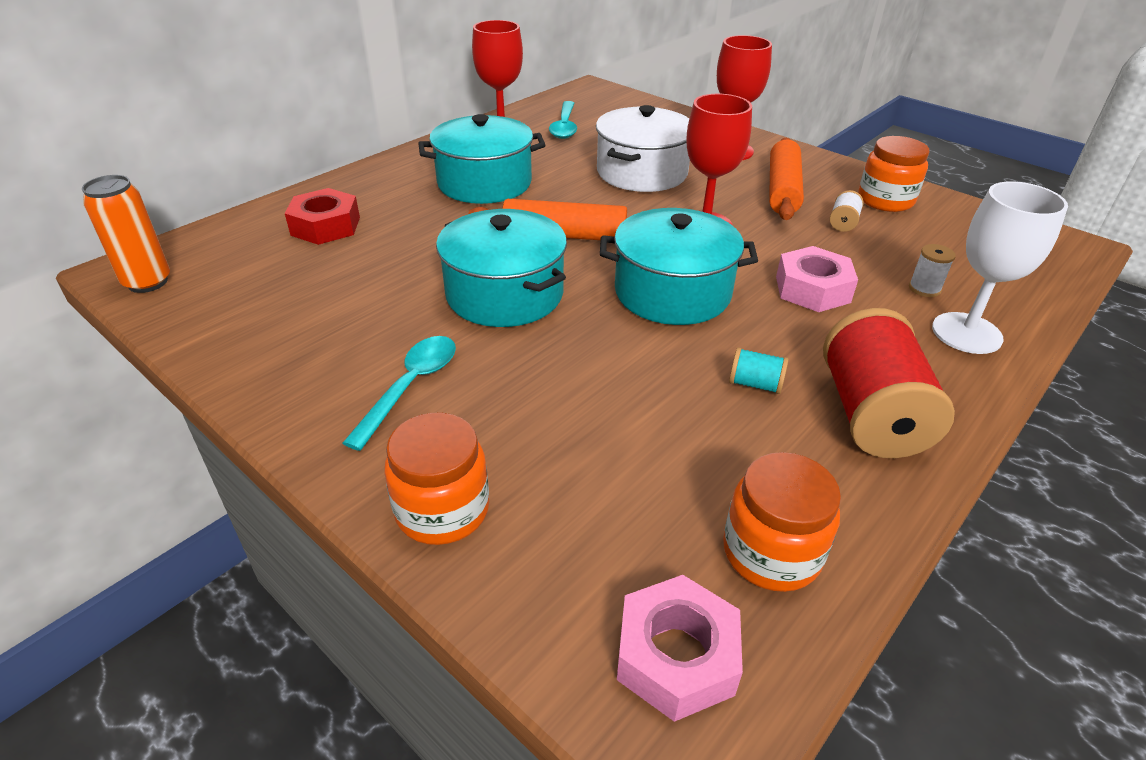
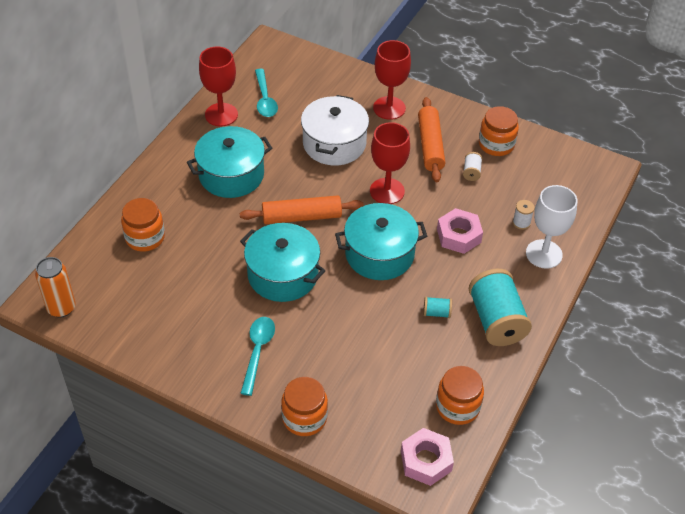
camera: 15 degrees left, 10 degrees up
(325, 226) = (145, 238): red nut -> orange jar
(871, 414) = (496, 320): red spool -> turquoise spool

